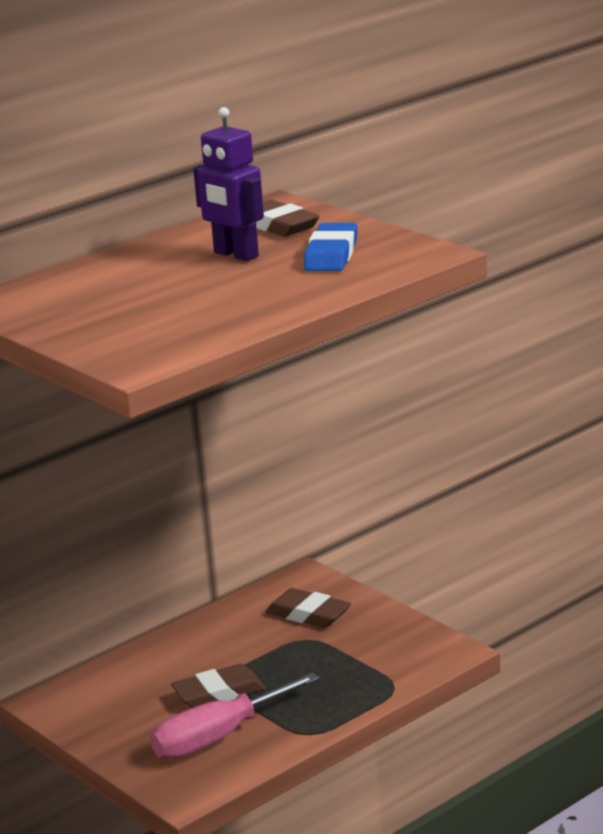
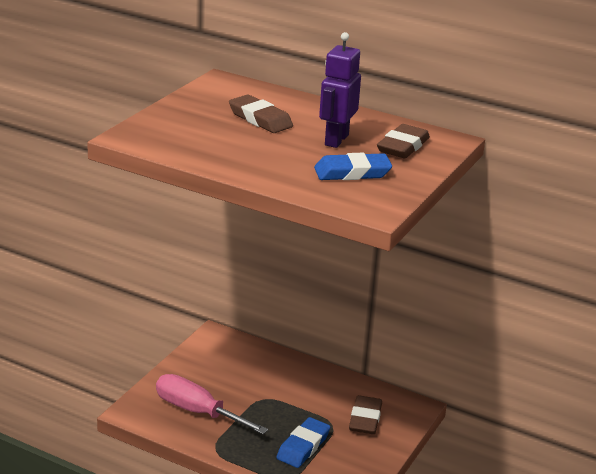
camera: 65 degrees right, 5 degrees up
(219, 693) = (249, 400): brown eraser -> brown eraser (260, 119)
(338, 666) = (303, 446): none -> blue eraser

